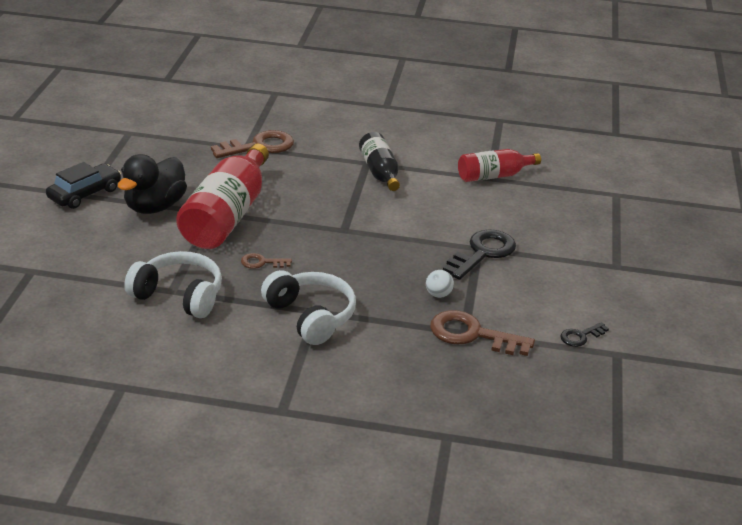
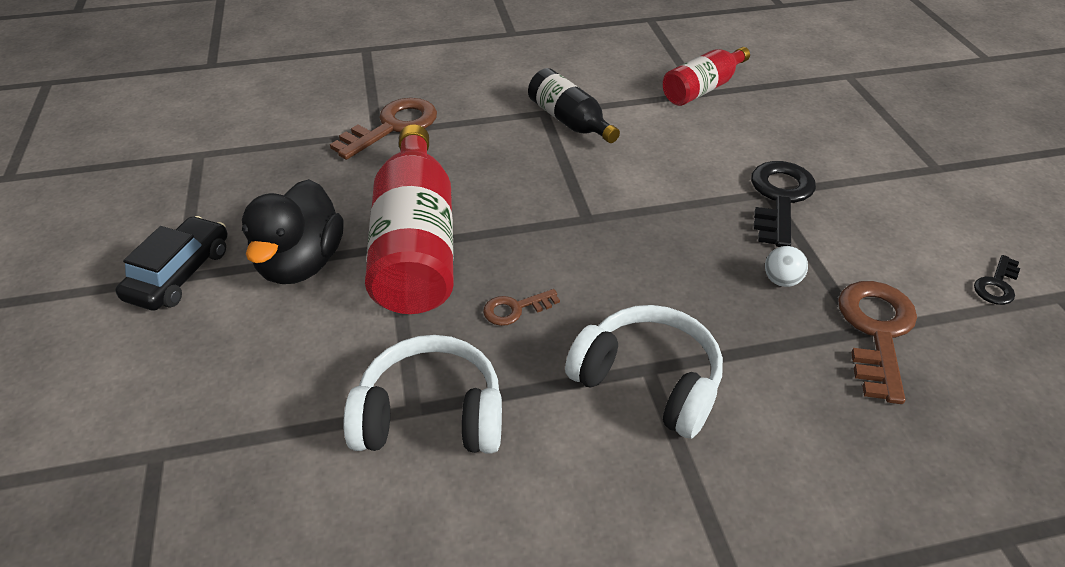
camera: 20 degrees left, 10 degrees up
(472, 335) = (876, 331): brown key -> brown key turned 105 degrees clockwise

